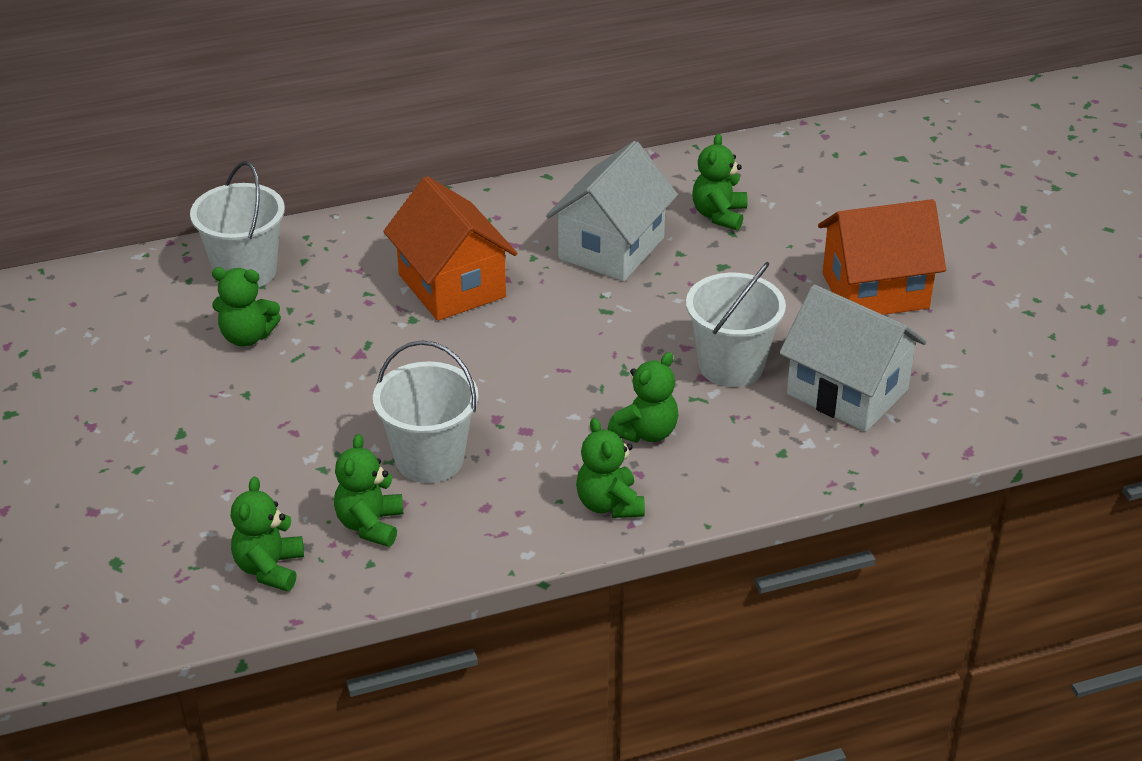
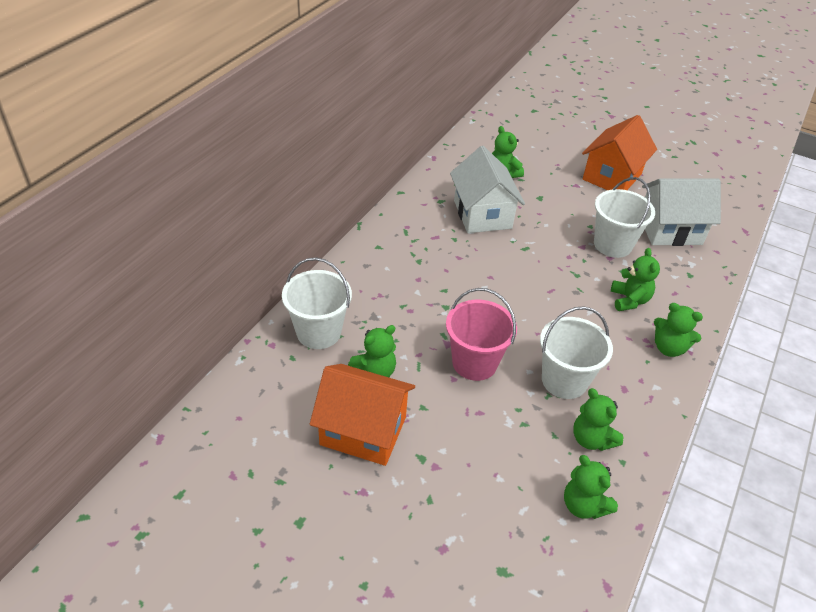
camera: 45 degrees left, 5 degrees up
(359, 387) = (474, 363): none -> pink bucket
(451, 286) = (438, 276): orange house -> orange house (363, 431)

